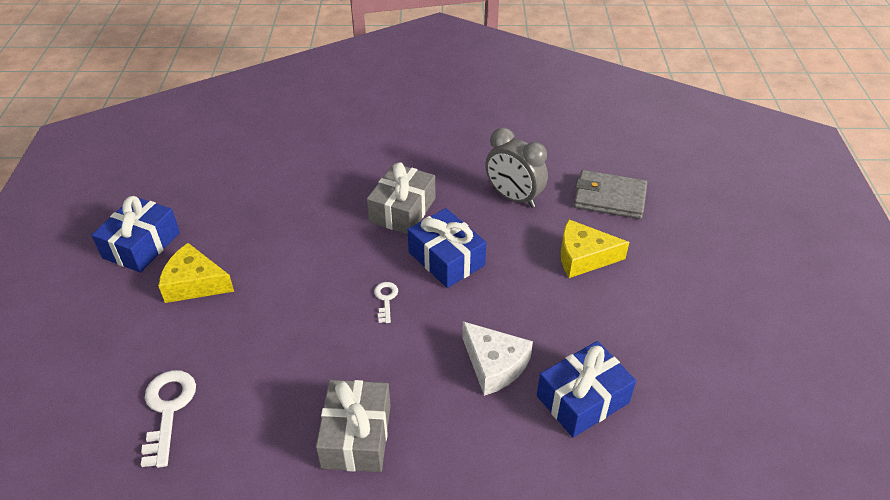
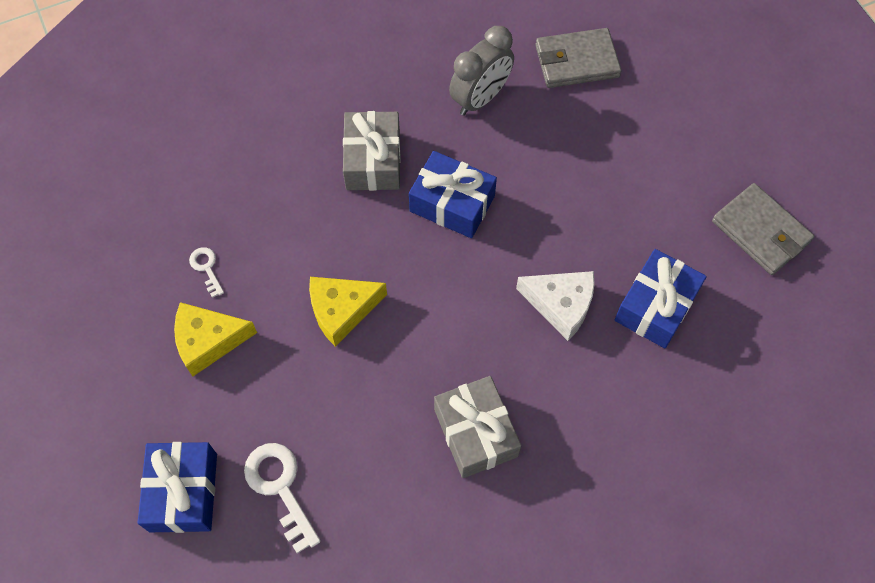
camera: 25 degrees left, 20 degrees up
(141, 245) = (115, 320): blue gift -> blue gift (183, 492)
(386, 299) = (418, 276): white key -> white key (206, 268)
(513, 197) = (480, 98): grey clock -> grey clock turned 60 degrees counterclockwise
(583, 257) = (585, 147): yellow cheese -> yellow cheese (342, 310)
(718, 376) = (761, 231): none -> grey wallet

